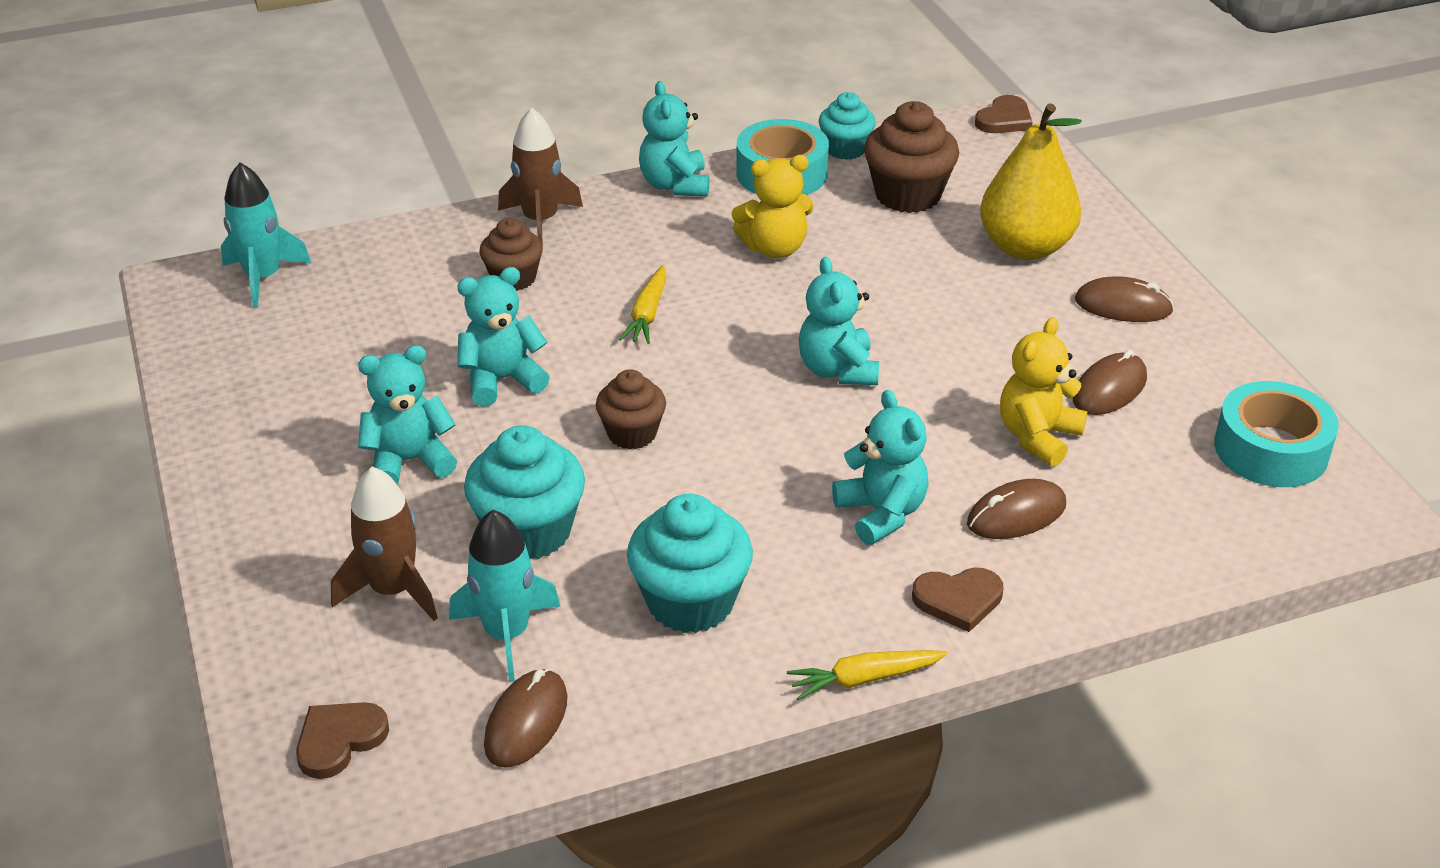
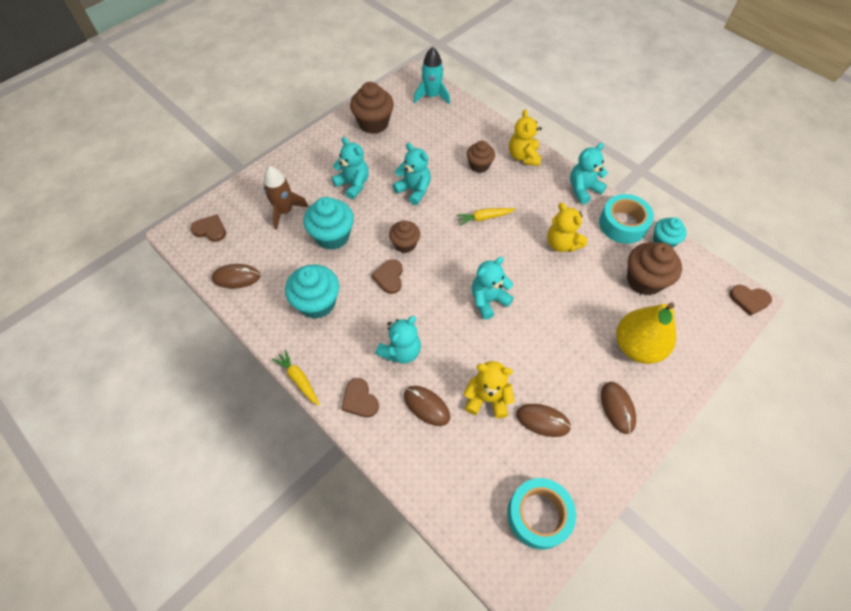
camera: 65 degrees right, 20 degrees up
(257, 381) = (373, 123): none -> brown cupcake
(507, 634) = (277, 253): turquoise rocket -> none
(540, 221) = (523, 156): brown rocket -> yellow teddy bear
(698, 479) = (389, 277): none -> brown heart

